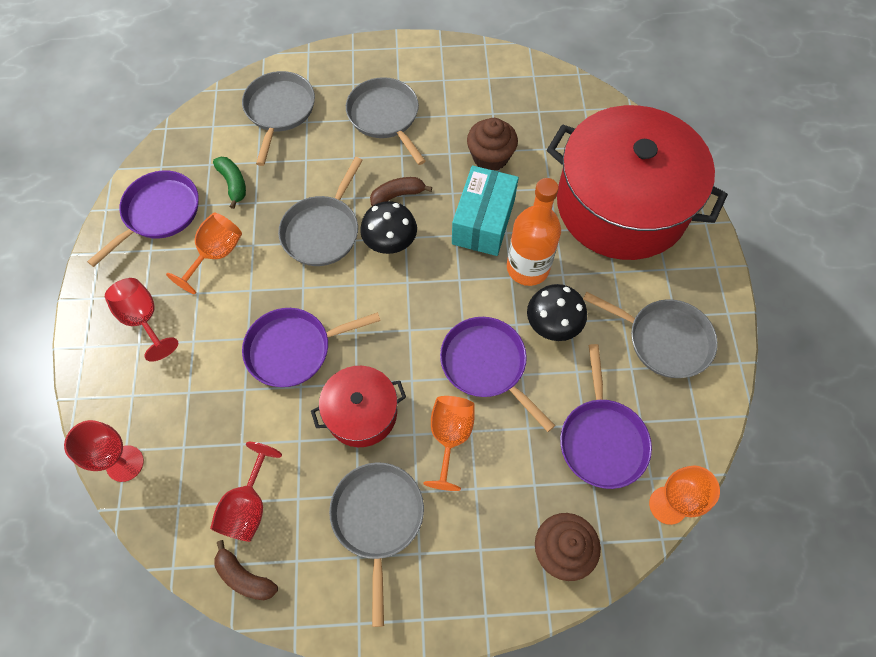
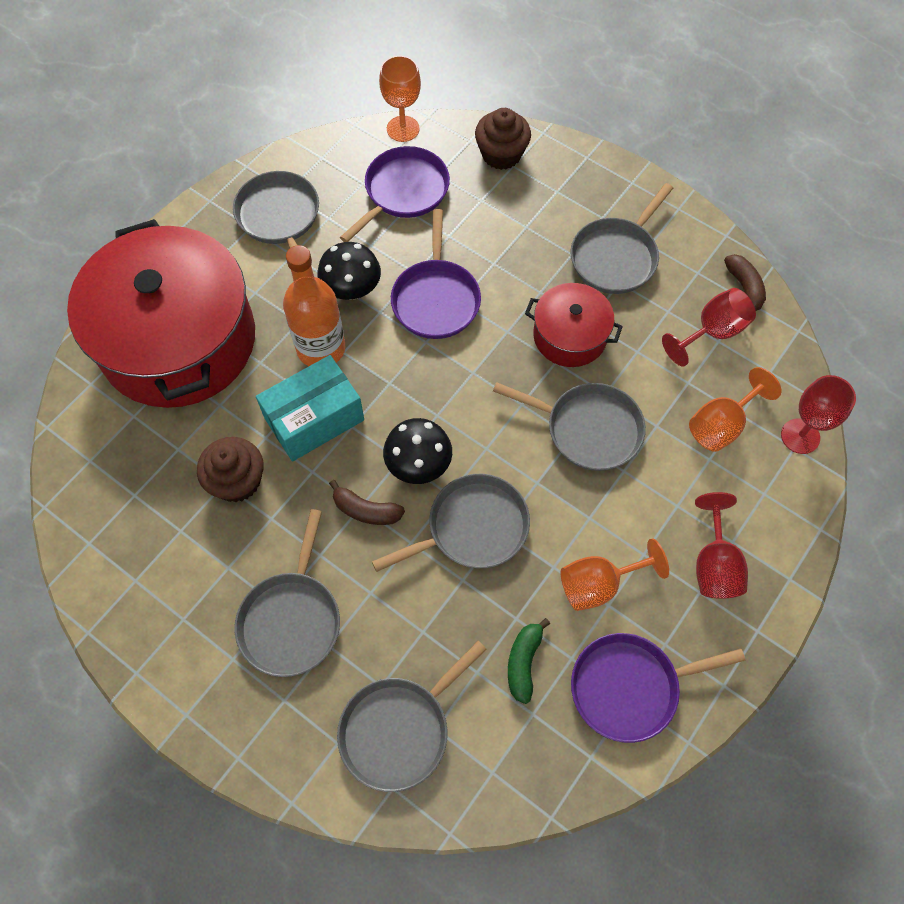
camera: 140 degrees left, 0 degrees up
(293, 349) = (588, 429): purple pan -> grey pan
(450, 437) = (514, 270): orange goblet -> orange goblet (721, 425)

